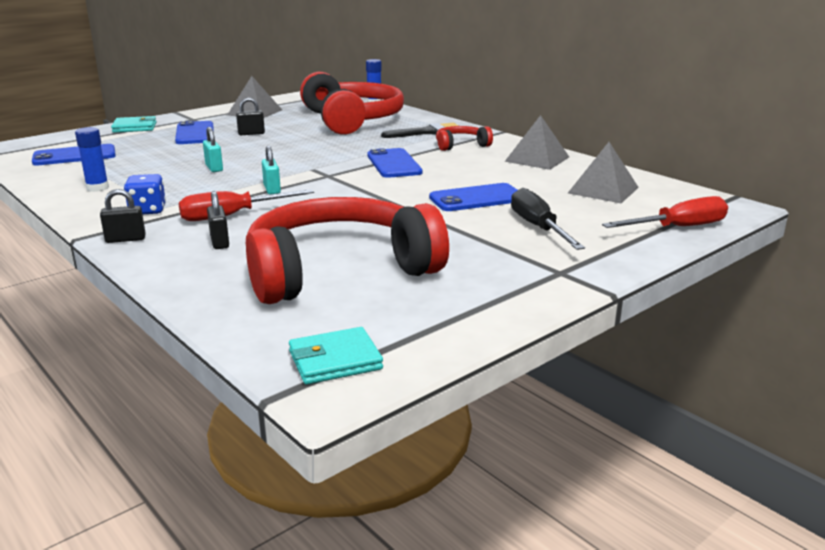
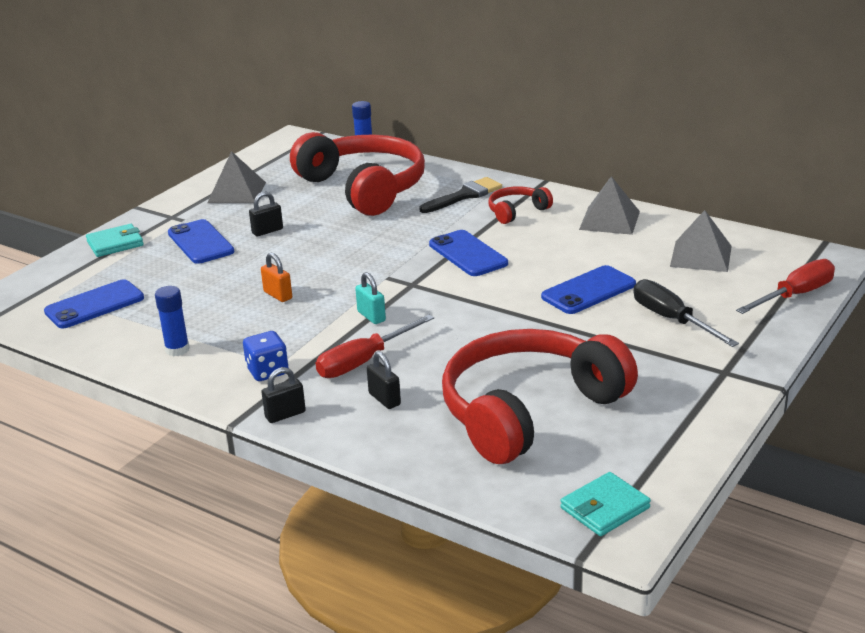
camera: 15 degrees left, 5 degrees up
(214, 168) = (278, 295): turquoise padlock -> orange padlock

